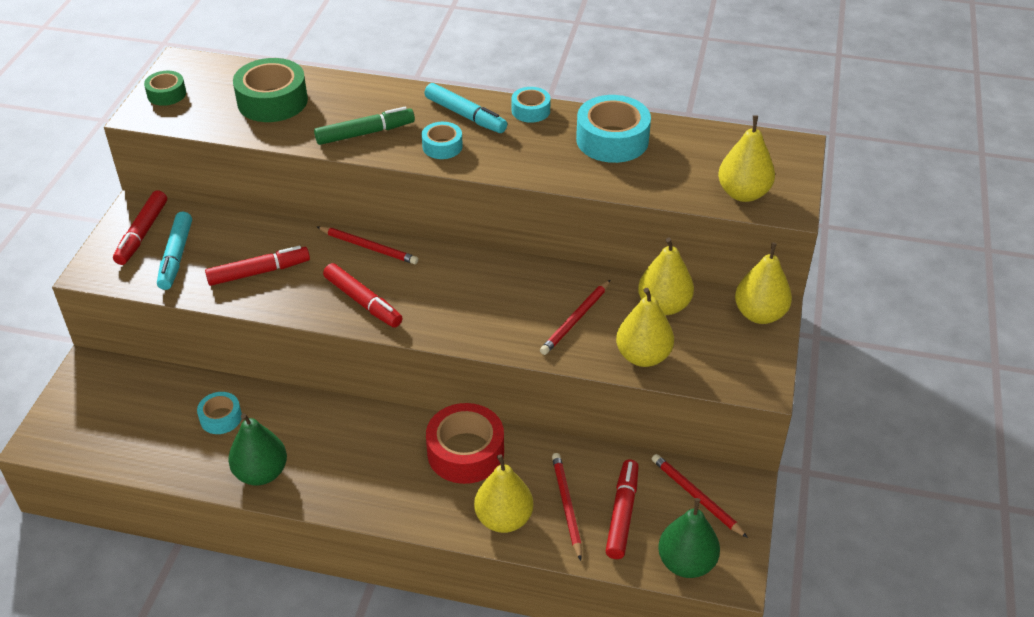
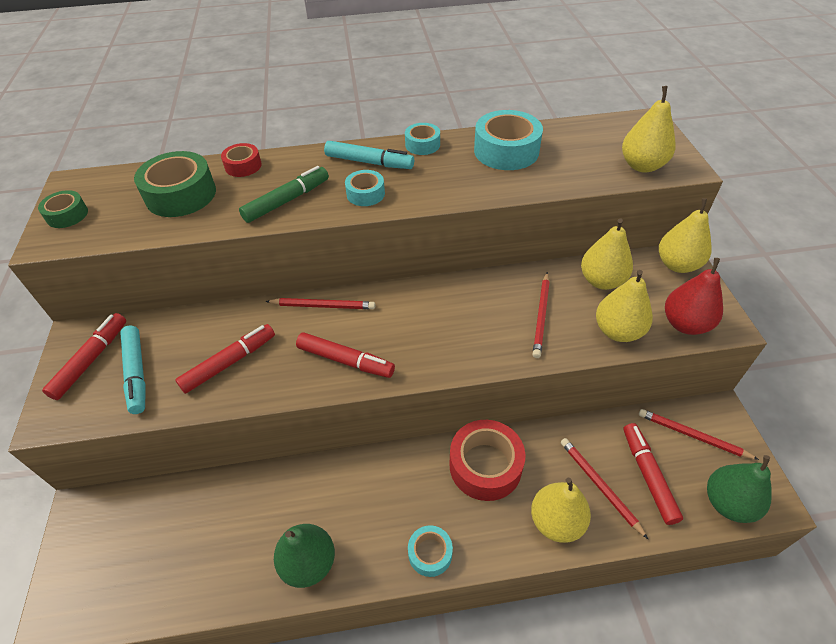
camera: 20 degrees left, 5 degrees up
(142, 234) = (91, 360): red marker -> red marker turned 150 degrees counterclockwise
(221, 418) = (241, 516): turquoise tape -> turquoise tape (430, 553)
(343, 87) = (243, 166): none -> red tape
(719, 371) = (685, 324): none -> red pear

